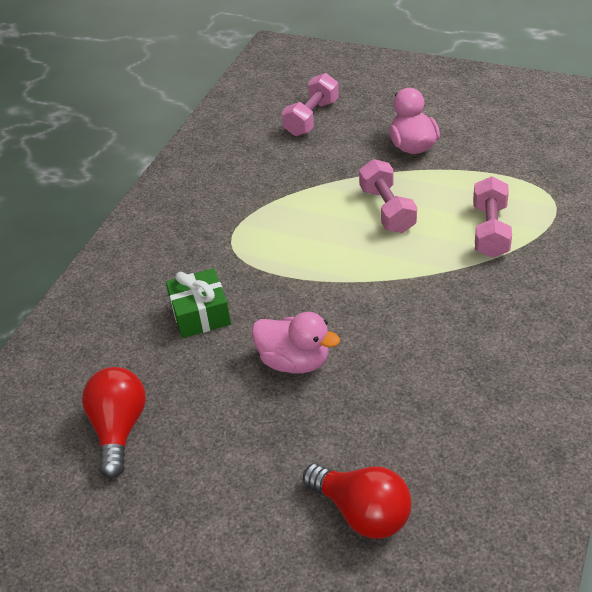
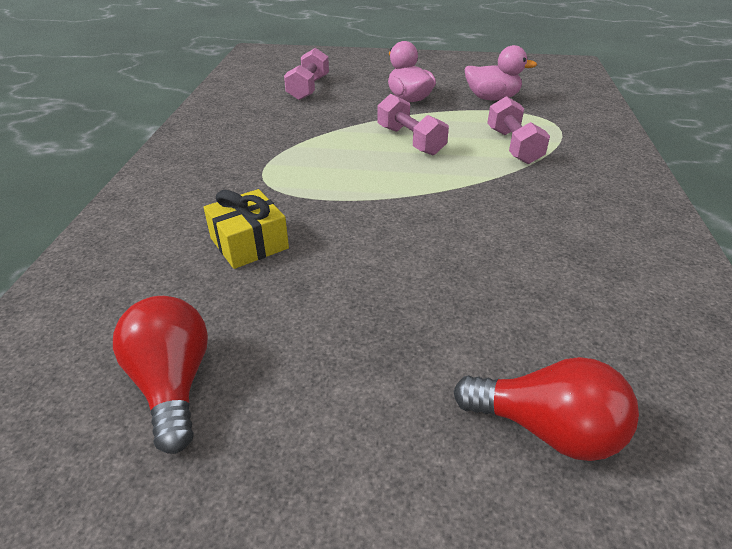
camera: 20 degrees left, 5 degrees down
(200, 314) = (249, 243): green gift -> yellow gift
(294, 361) = (378, 273): pink duck -> pink duck (492, 98)

